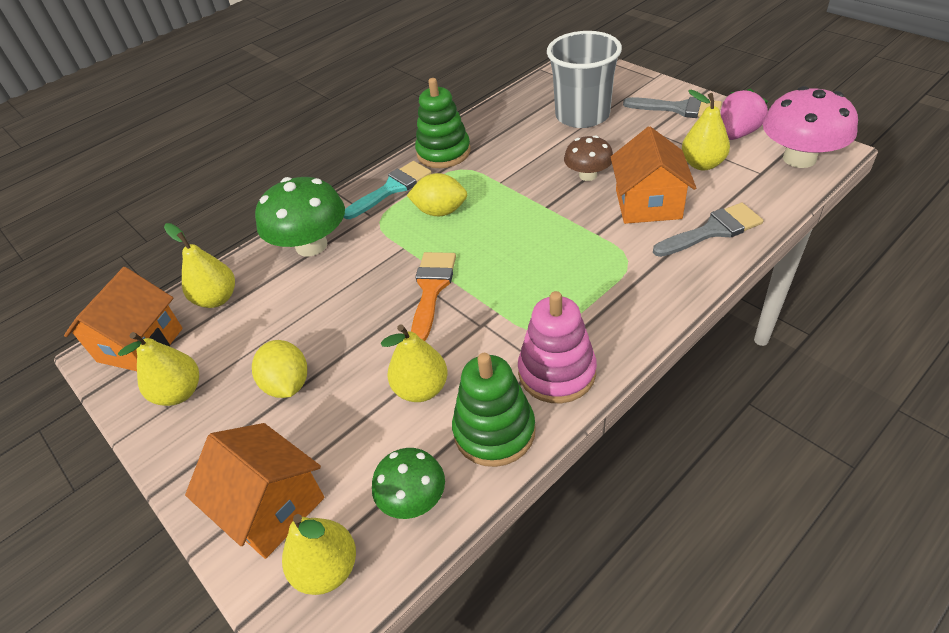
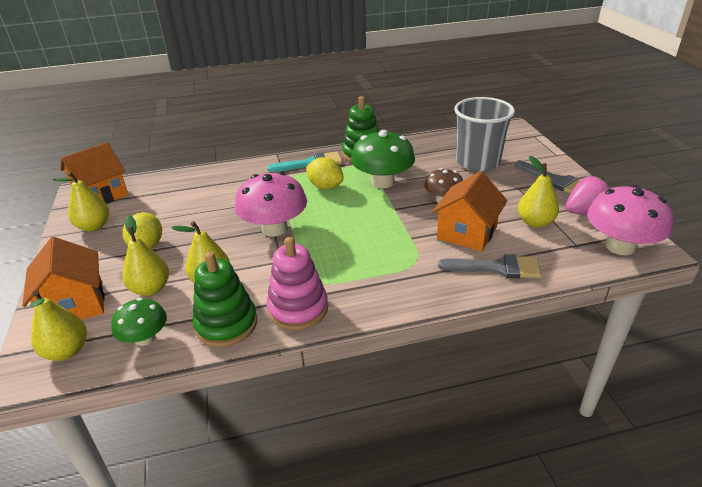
camera: 25 degrees right, 10 degrees down
(217, 299) = (159, 187): yellow pear -> yellow pear (151, 289)
(311, 245) = (234, 178): green mushroom -> green mushroom (382, 182)
(431, 289) = (274, 228): orange brush -> pink mushroom

